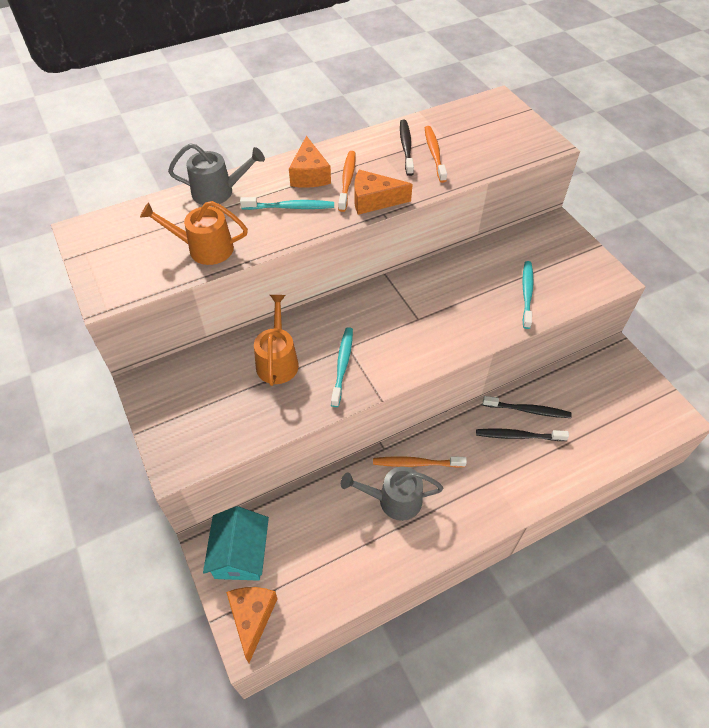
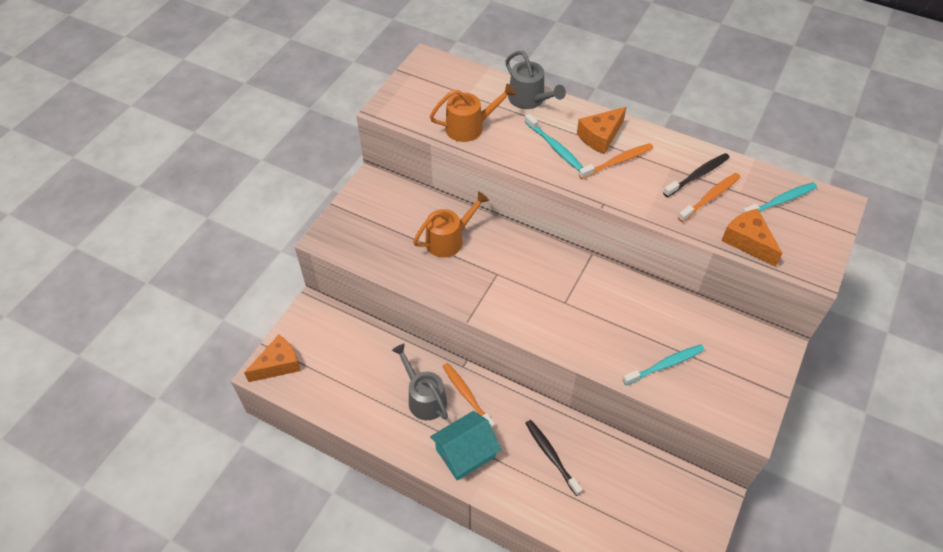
camera: 55 degrees right, 0 degrees up
(204, 248) = (469, 127): orange watering can -> orange watering can turned 105 degrees clockwise
(240, 554) = (316, 329): turquoise house -> turquoise house (465, 452)
(342, 365) = (477, 280): turquoise toothbrush -> turquoise toothbrush (780, 201)
(374, 200) = (612, 190): orange cheese -> orange cheese (748, 242)
(527, 410) = (584, 450): black toothbrush -> none

